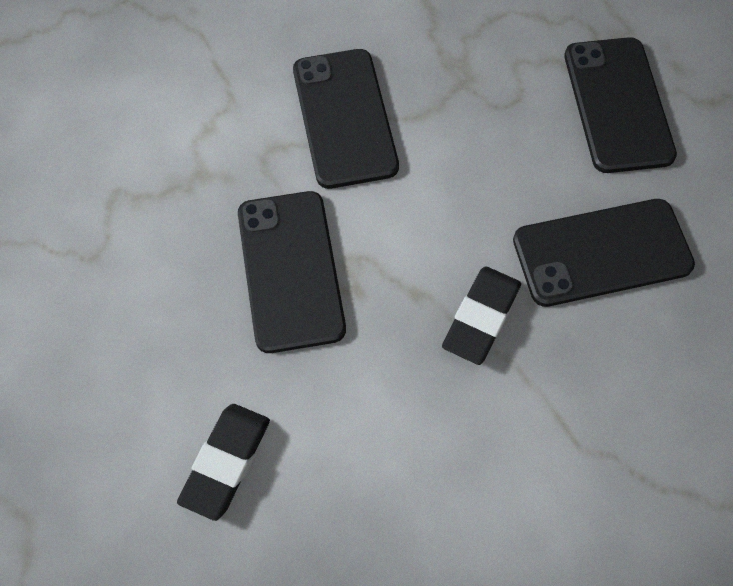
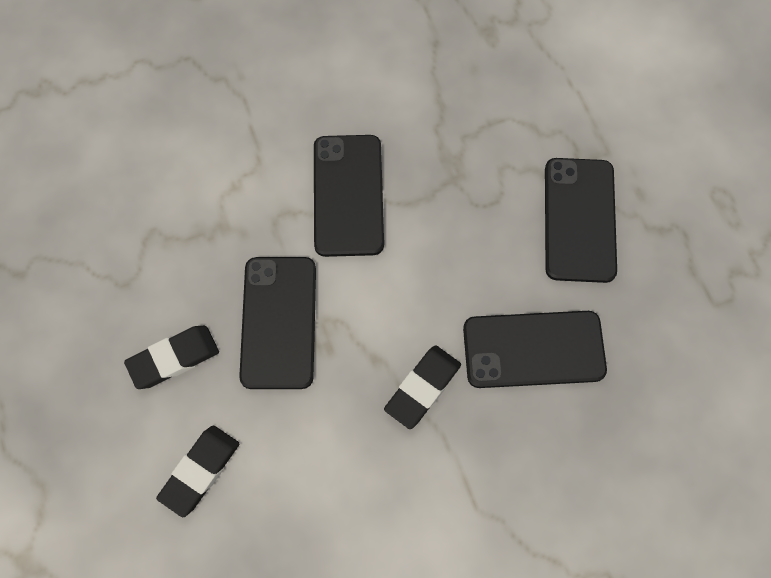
camera: 10 degrees right, 5 degrees up
(168, 333) = (173, 359): none -> black eraser

